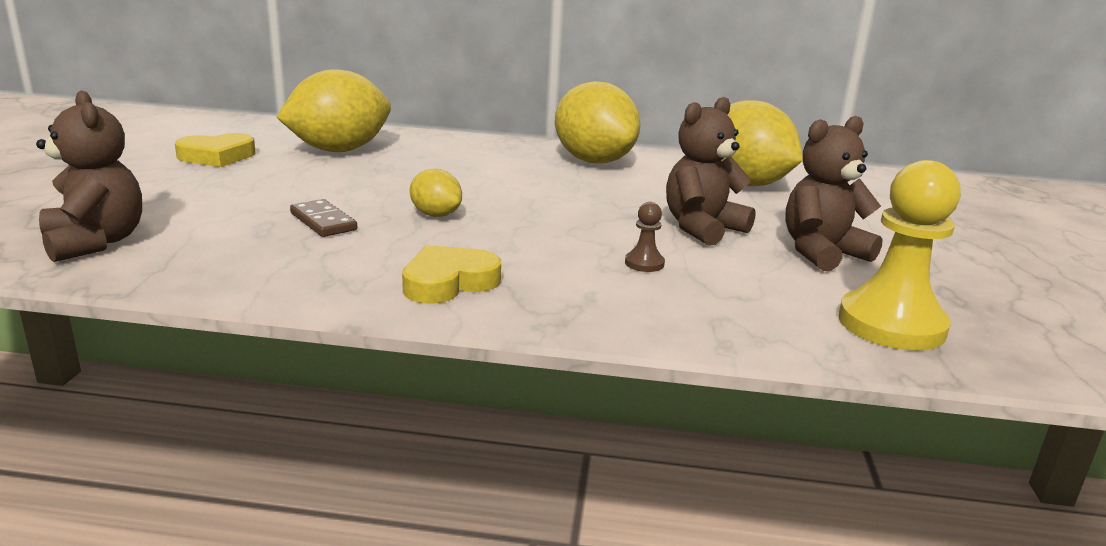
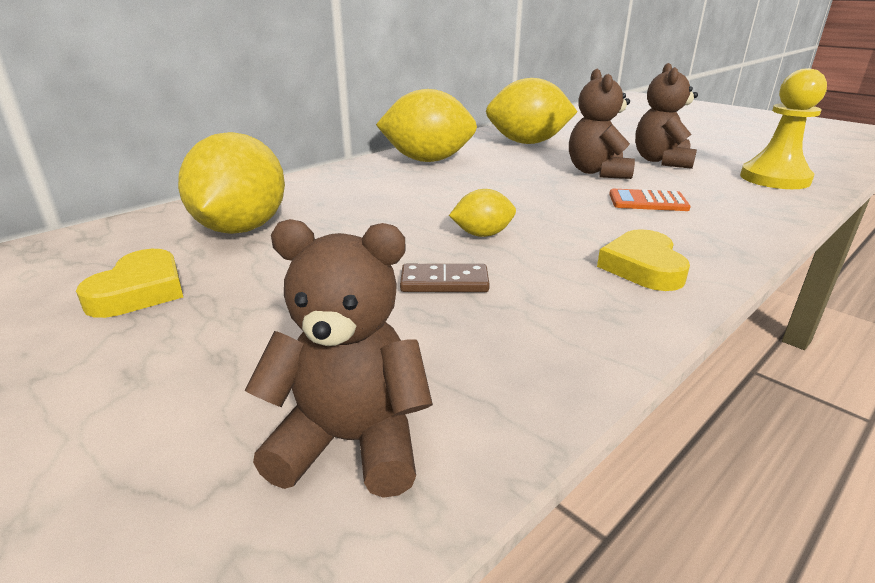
camera: 50 degrees left, 5 degrees up
(644, 263) = (648, 201): brown pawn -> orange calculator

